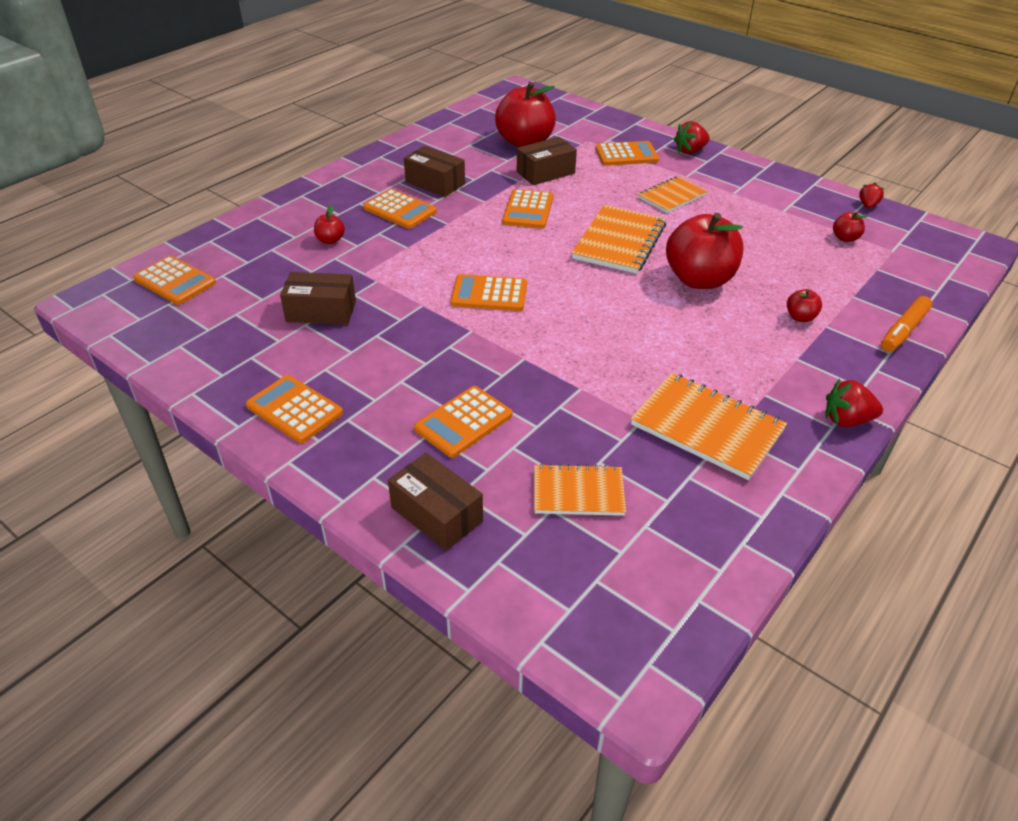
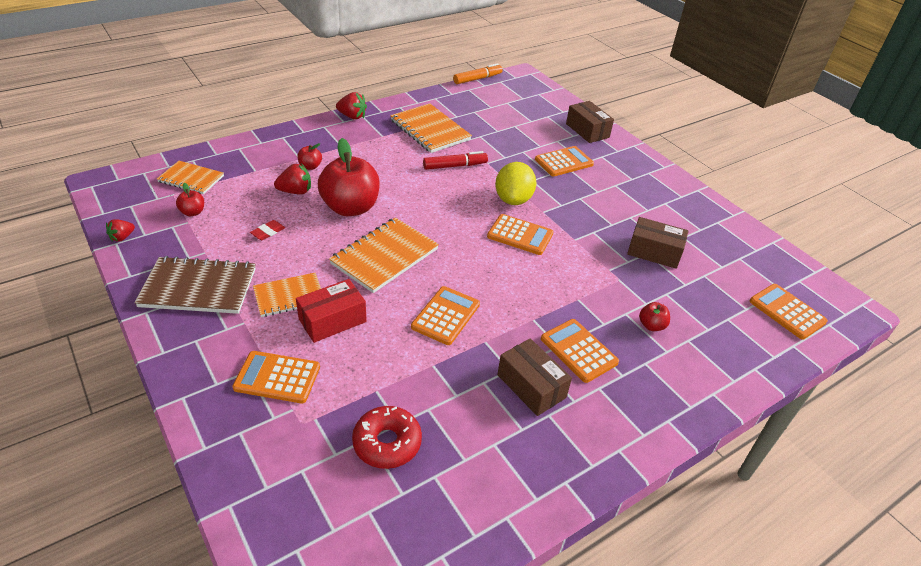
camera: 165 degrees left, 0 degrees up
(294, 409) = (664, 190): orange calculator -> none
(516, 337) = (513, 200): none -> yellow lemon
(525, 142) = (387, 443): red apple -> red donut
(545, 173) = (395, 370): brown box -> none
(578, 492) = (515, 123): orange notebook -> orange notebook (191, 179)
(620, 189) = (332, 320): none -> red box
(622, 368) = (455, 166): none -> red marker
(690, 151) = (195, 363): red strawberry -> red strawberry (295, 191)
(750, 187) = (198, 287): none -> brown notebook
(752, 237) = (268, 232): none -> red eraser
(903, 331) = (256, 144): orange marker -> orange marker (477, 79)

